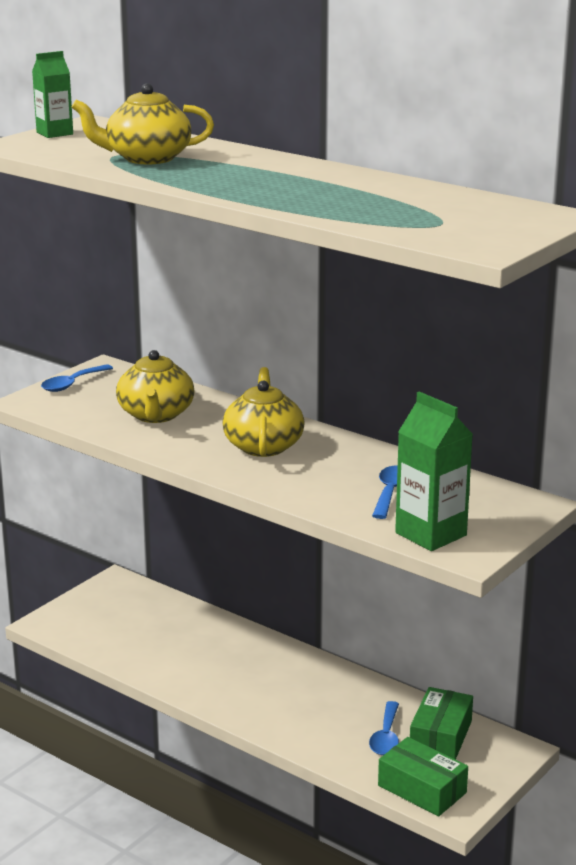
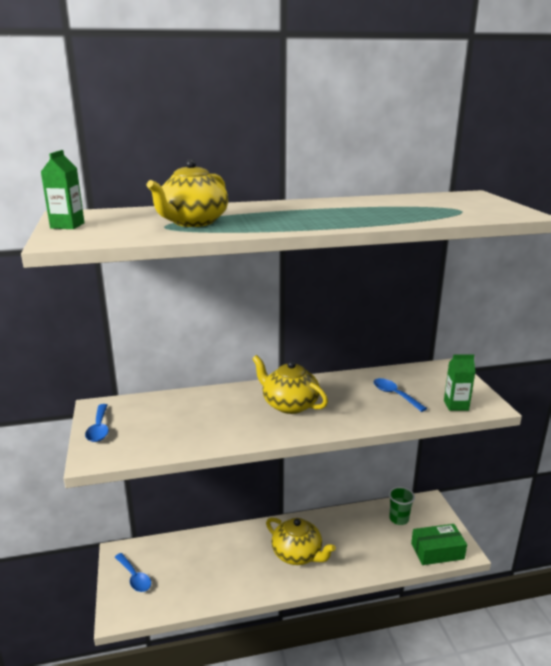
camera: 50 degrees left, 0 degrees up
(156, 415) = (195, 419): yellow teapot -> yellow teapot (297, 554)
(386, 736) = (382, 537): blue spoon -> blue spoon (134, 577)
(431, 534) = (456, 405): green carton -> green carton, size x0.62
(440, 736) = (399, 519): green box -> green cup

